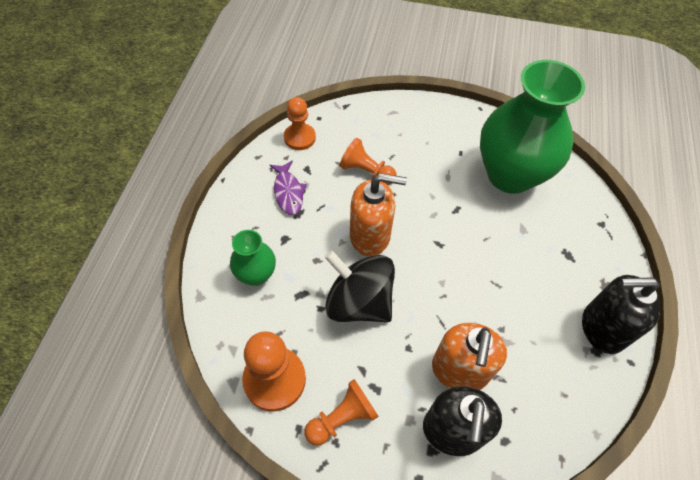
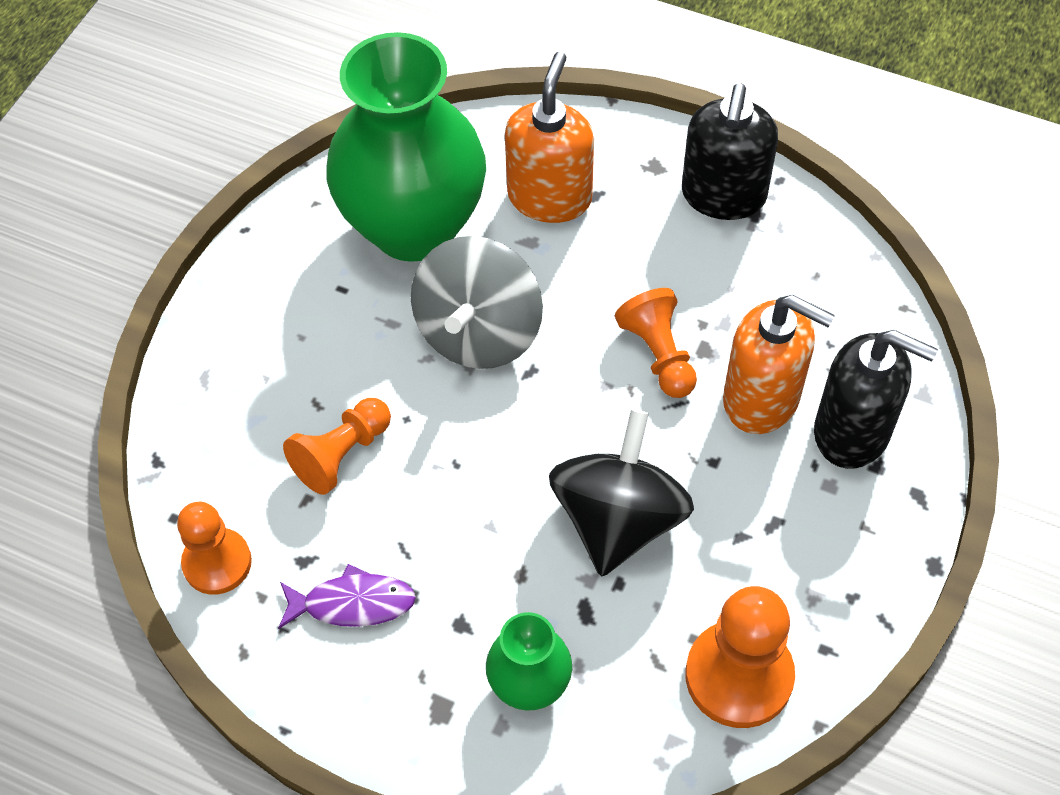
camera: 75 degrees left, 0 degrees up
(342, 418) = (815, 581): orange pawn -> orange pawn (659, 354)
(358, 302) = (618, 520): black spinning top -> black spinning top turned 150 degrees clockwise
(370, 236) = (489, 476): orange soap dispenser -> orange soap dispenser (550, 197)
(455, 216) = (479, 332): none -> grey spinning top

